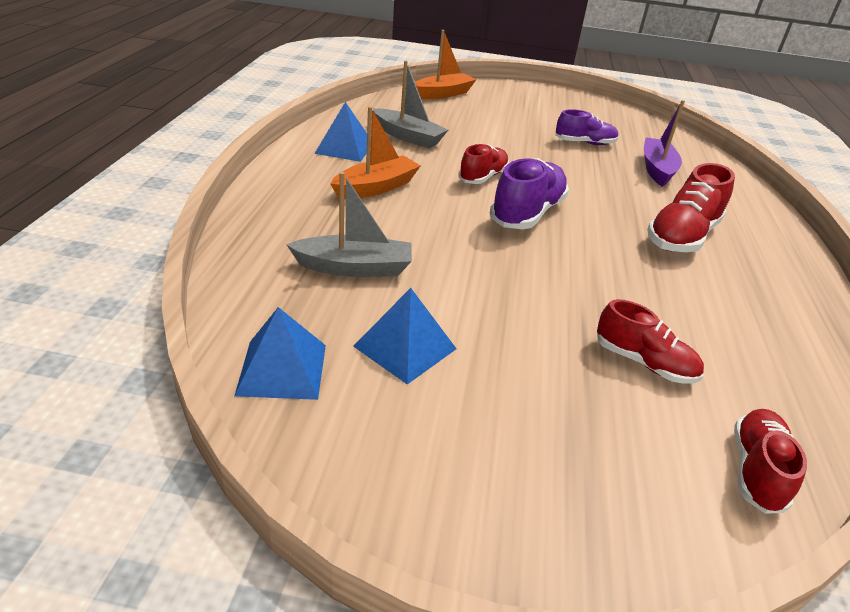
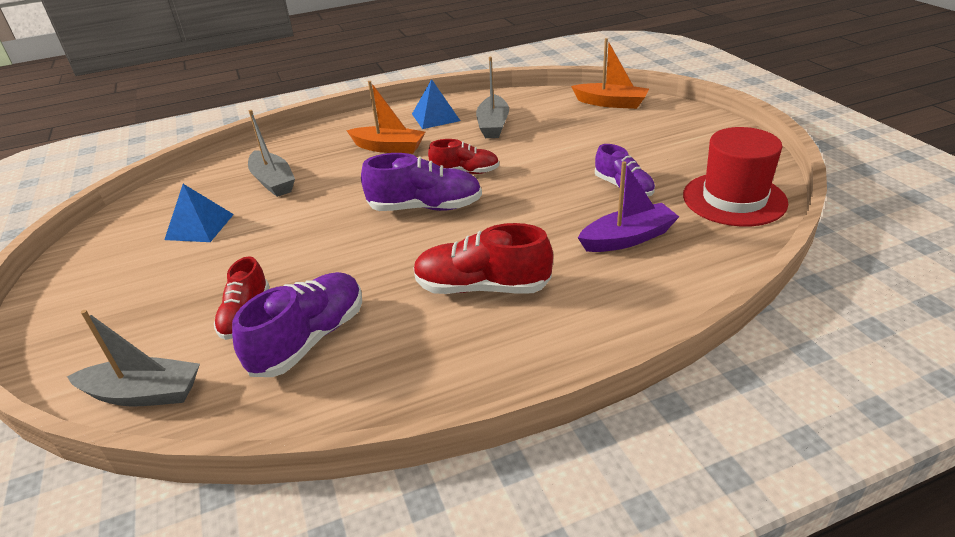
camera: 65 degrees right, 0 degrees up
(282, 369) = (156, 203): blue pyramid -> none
(637, 126) = (734, 199): none -> red hat
(710, 336) = (309, 339): none -> purple shoe
(756, 470) = (144, 393): red shoe -> grey boat

